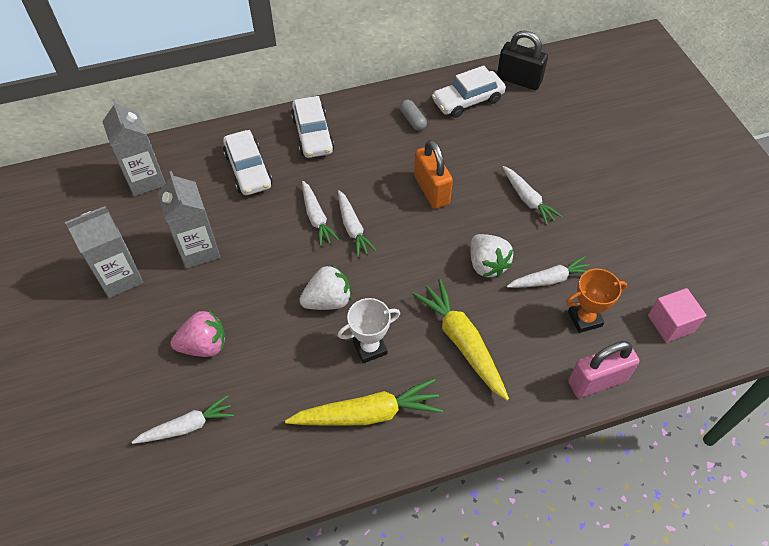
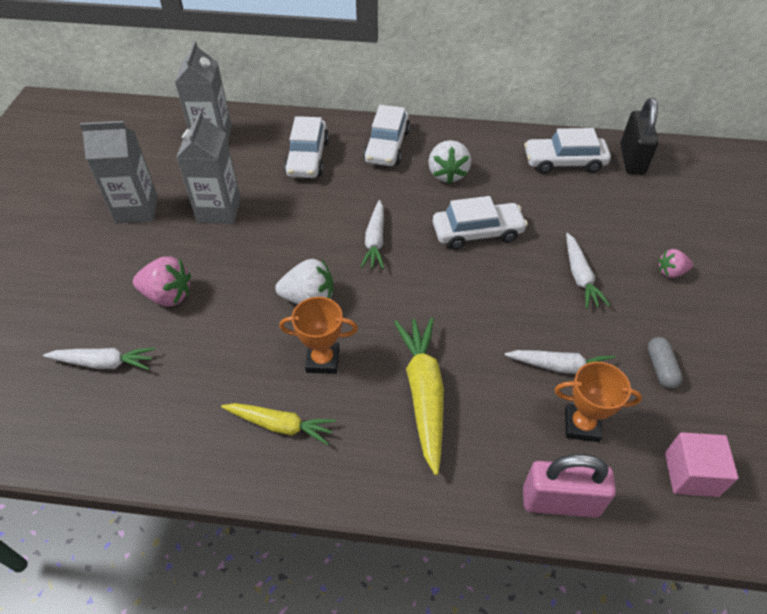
camera: 25 degrees right, 5 degrees down
(316, 218) = (345, 219): white carrot -> none
(368, 414) = (280, 425): yellow carrot -> yellow carrot, size x0.65
(370, 348) = (322, 360): white trophy -> orange trophy
(413, 120) = (495, 163): grey capsule -> grey capsule (660, 368)
(431, 190) = (477, 232): orange padlock -> white car
(487, 265) = (496, 325): white strawberry -> white strawberry (447, 174)
(519, 80) = (632, 159): black padlock -> black padlock turned 45 degrees clockwise
(591, 171) = (671, 272): none -> pink strawberry

